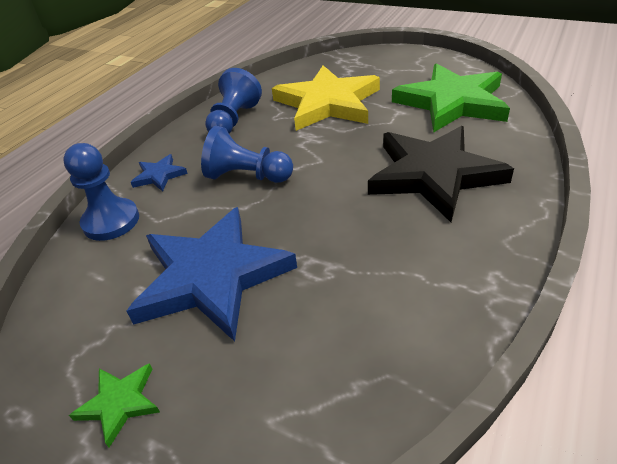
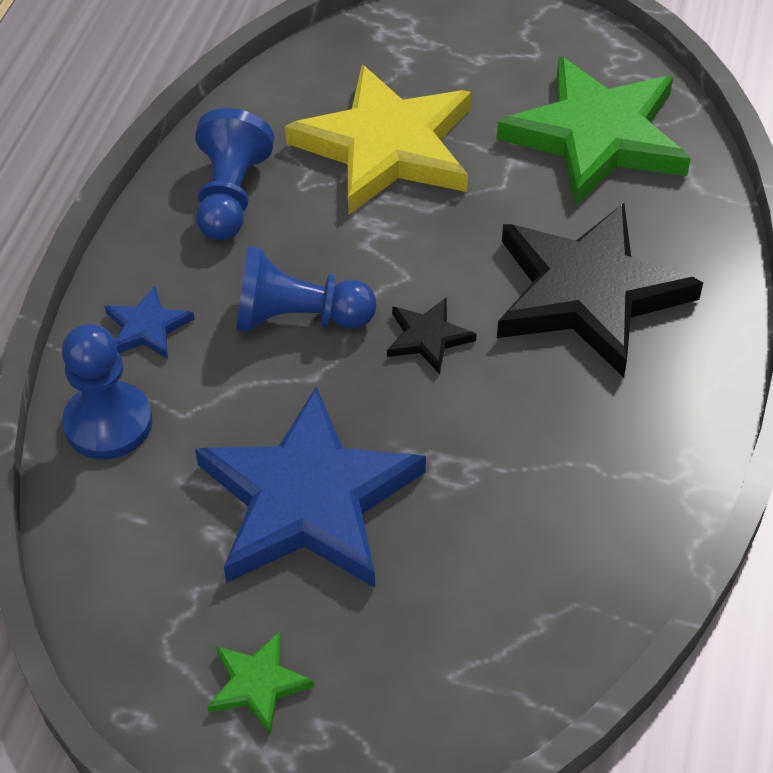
camera: 15 degrees left, 10 degrees up
(323, 191) = (428, 337): none -> black star

